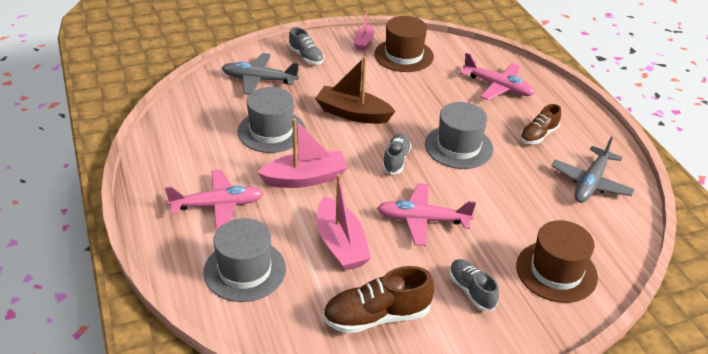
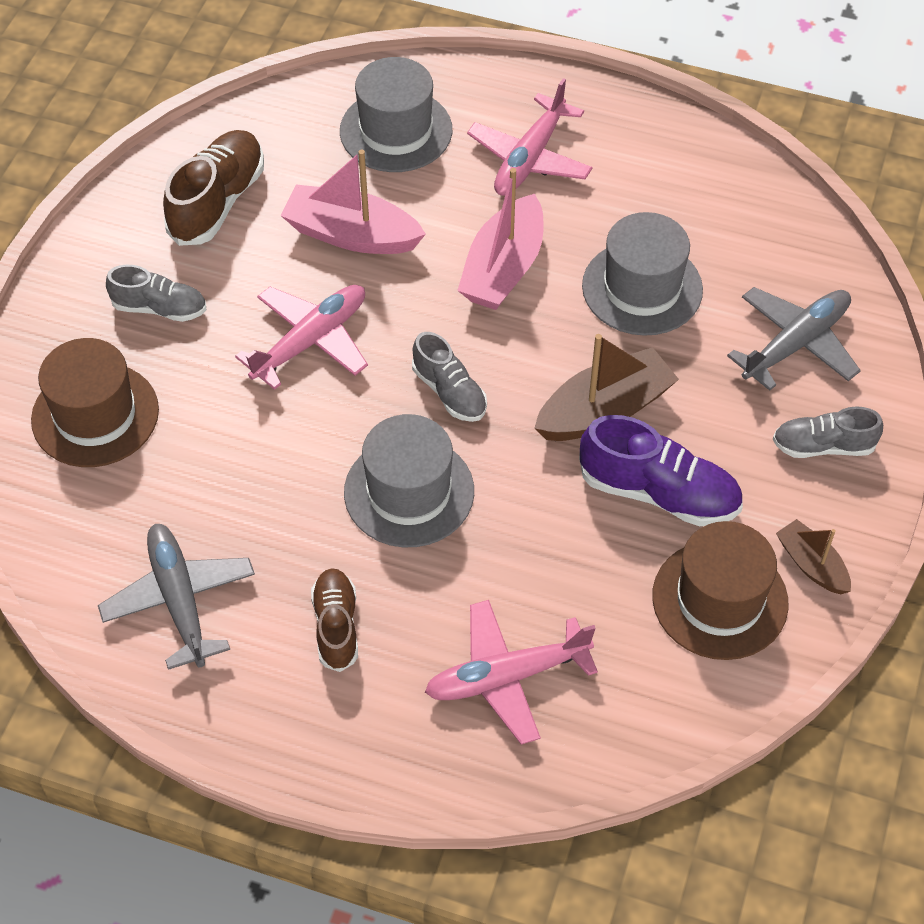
camera: 130 degrees right, 15 degrees up
(363, 42) = (811, 564): pink boat -> brown boat
(376, 85) = (658, 493): none -> purple shoe

